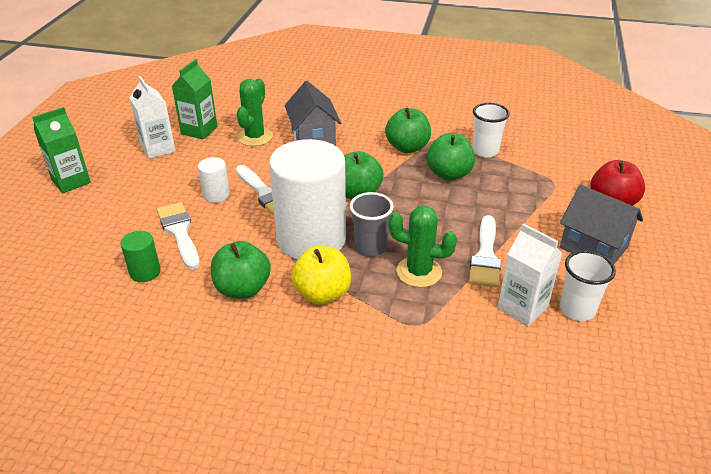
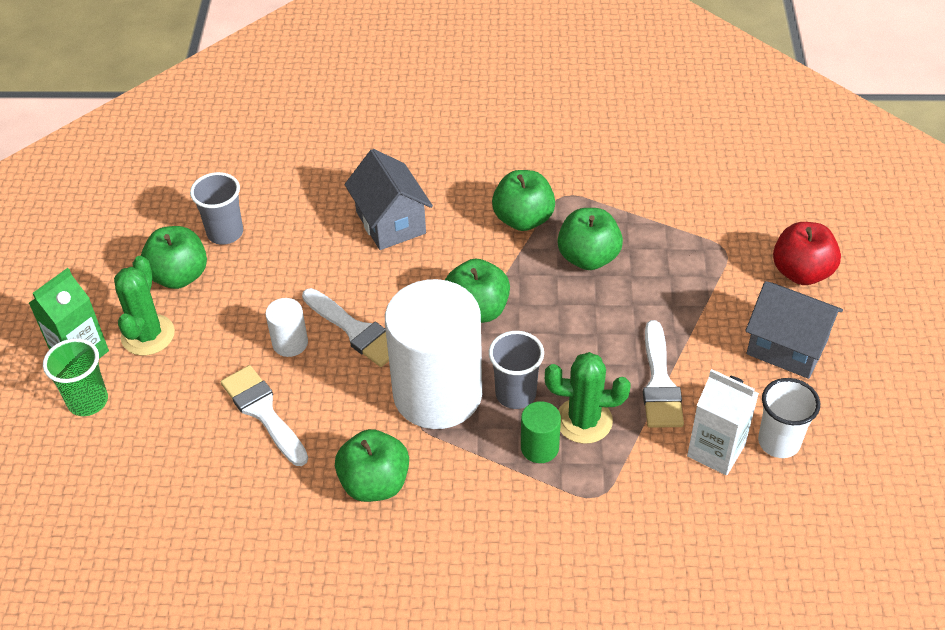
camera: 10 degrees left, 10 degrees up
(61, 209) = (88, 401): none -> green cup
(145, 272) = (242, 481): green cylinder -> green cylinder (539, 447)
(158, 149) = (179, 276): white carton -> green apple
(199, 130) = (225, 233): green carton -> grey cup
(255, 137) = (308, 233): green cactus -> green cactus (148, 335)
(322, 293) = (475, 472): yellow apple -> none
(485, 151) = (628, 209): white cup -> none

